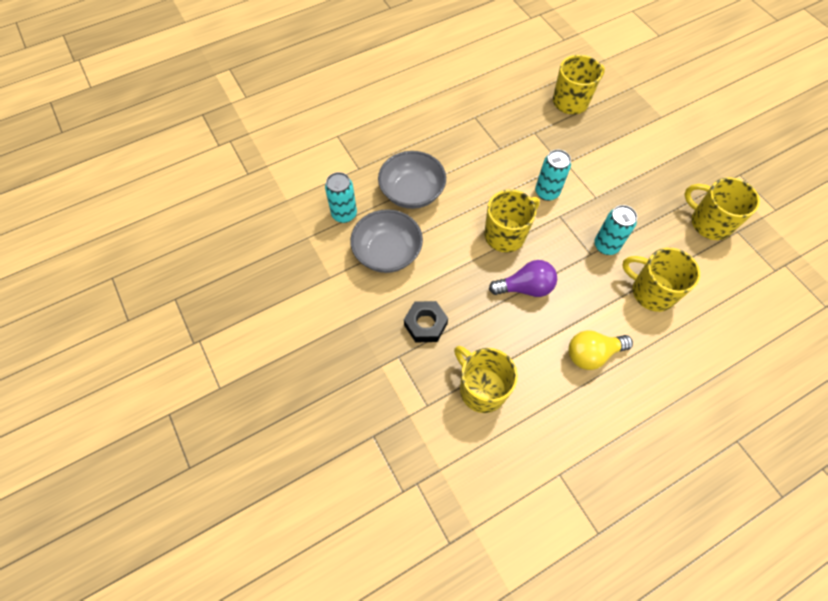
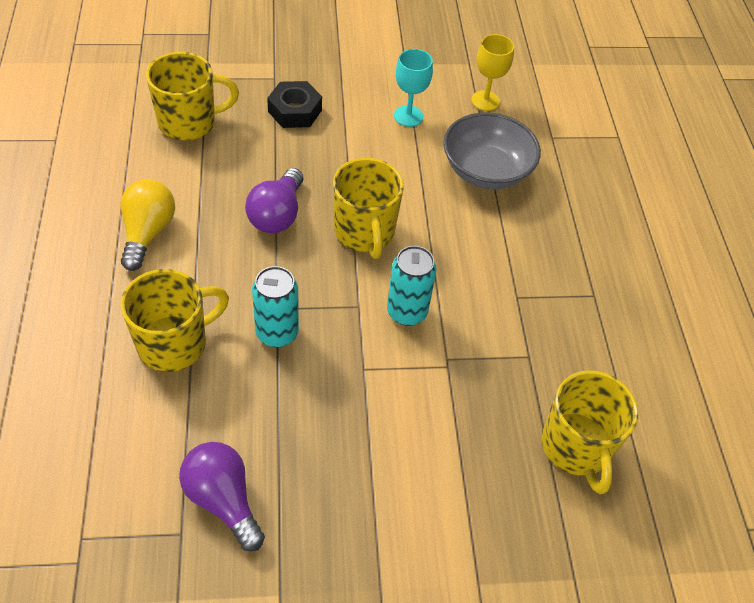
camera: 110 degrees right, 10 degrees down
(344, 214) = (485, 101): turquoise can -> yellow goblet
(387, 252) = (408, 116): grey bowl -> turquoise goblet
(709, 223) = (223, 500): yellow mug -> purple light bulb

